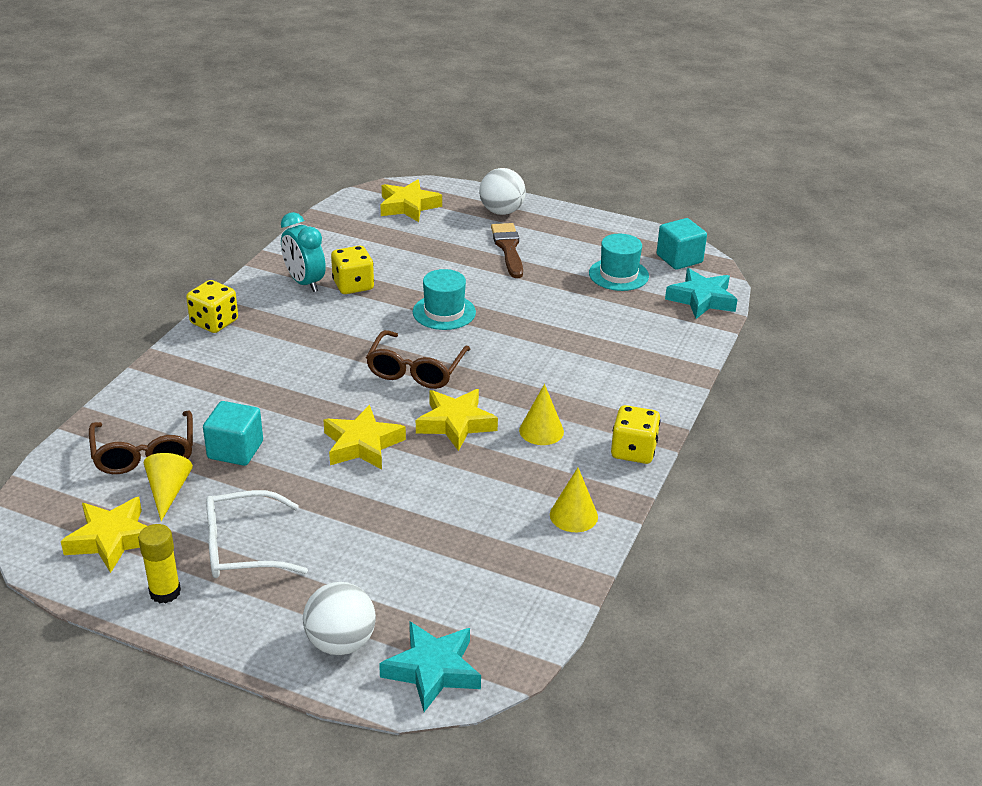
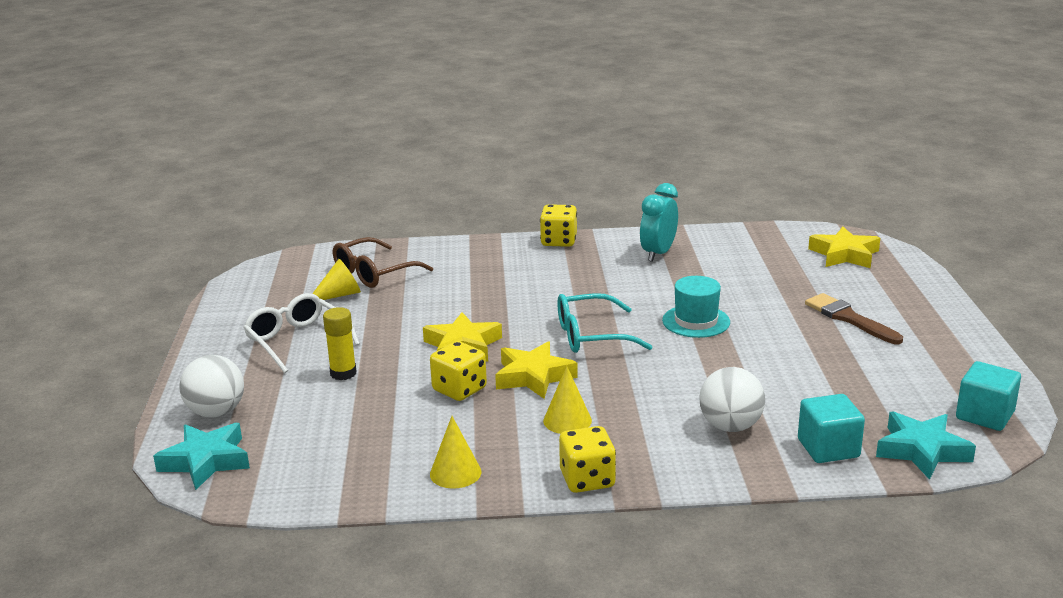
camera: 65 degrees right, 10 degrees down
(112, 539) = (273, 295): yellow star -> none
(165, 592) = (231, 330): yellow glue stick -> yellow glue stick (343, 373)
(235, 450) = (408, 301): turquoise cube -> turquoise cube (828, 448)
(353, 285) = (682, 272): yellow dice -> yellow dice (459, 389)
(415, 370) = (591, 336): brown glasses -> turquoise glasses
(501, 211) = (910, 296): white ball -> white ball (730, 426)
(508, 248) = (849, 318): brown brush -> brown brush turned 90 degrees counterclockwise
(618, 274) = (893, 388): turquoise hat -> none

